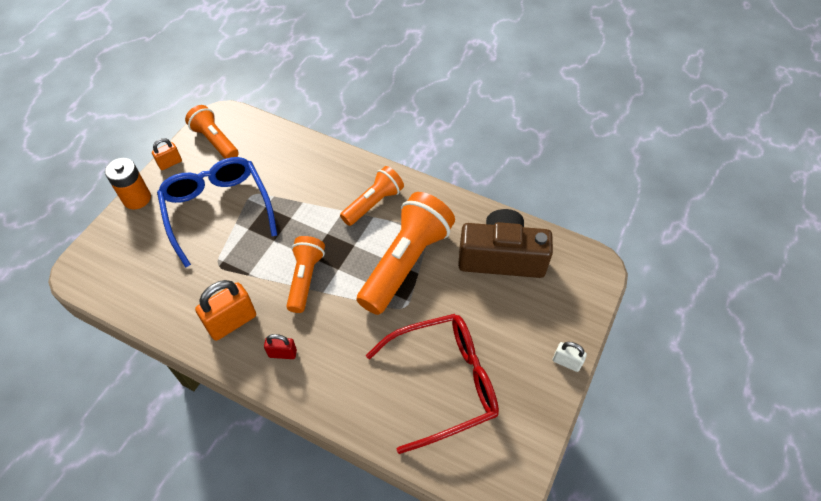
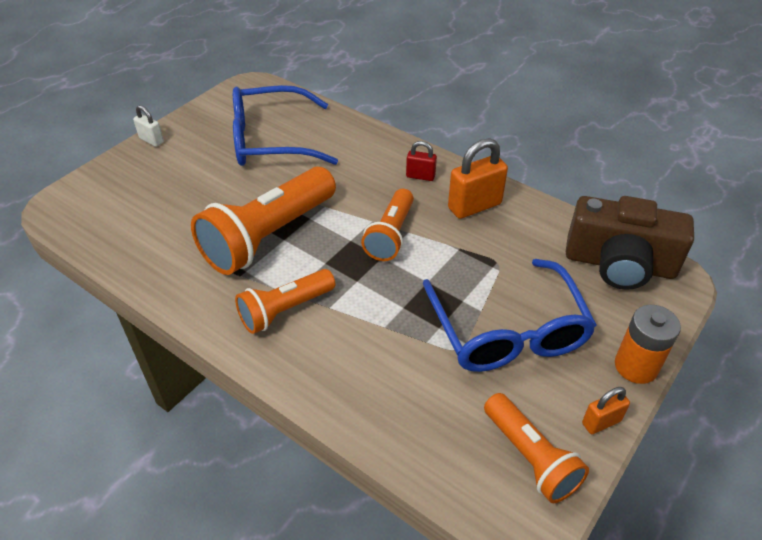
camera: 170 degrees left, 10 degrees down
(444, 382) = (271, 140): red glasses -> blue glasses
(501, 257) = (155, 227): brown camera -> brown camera (619, 264)

